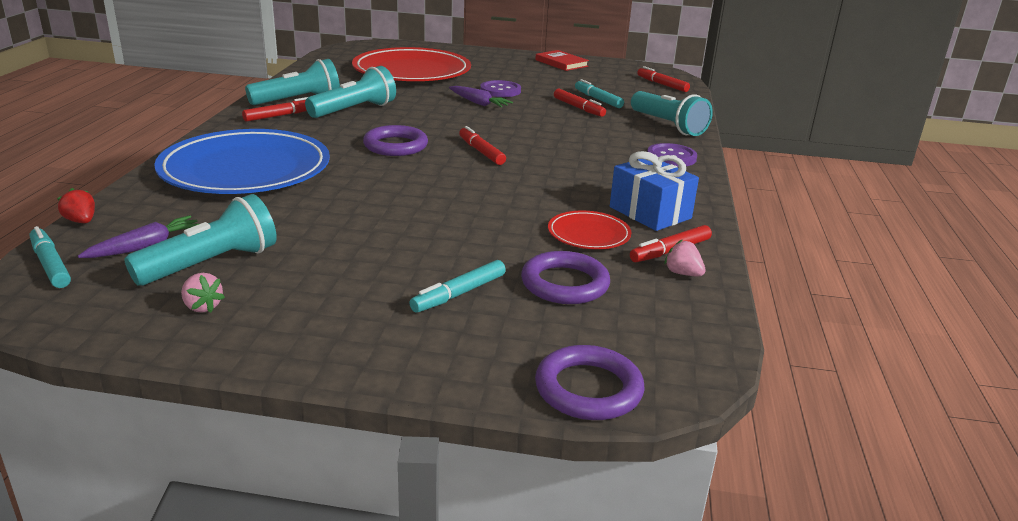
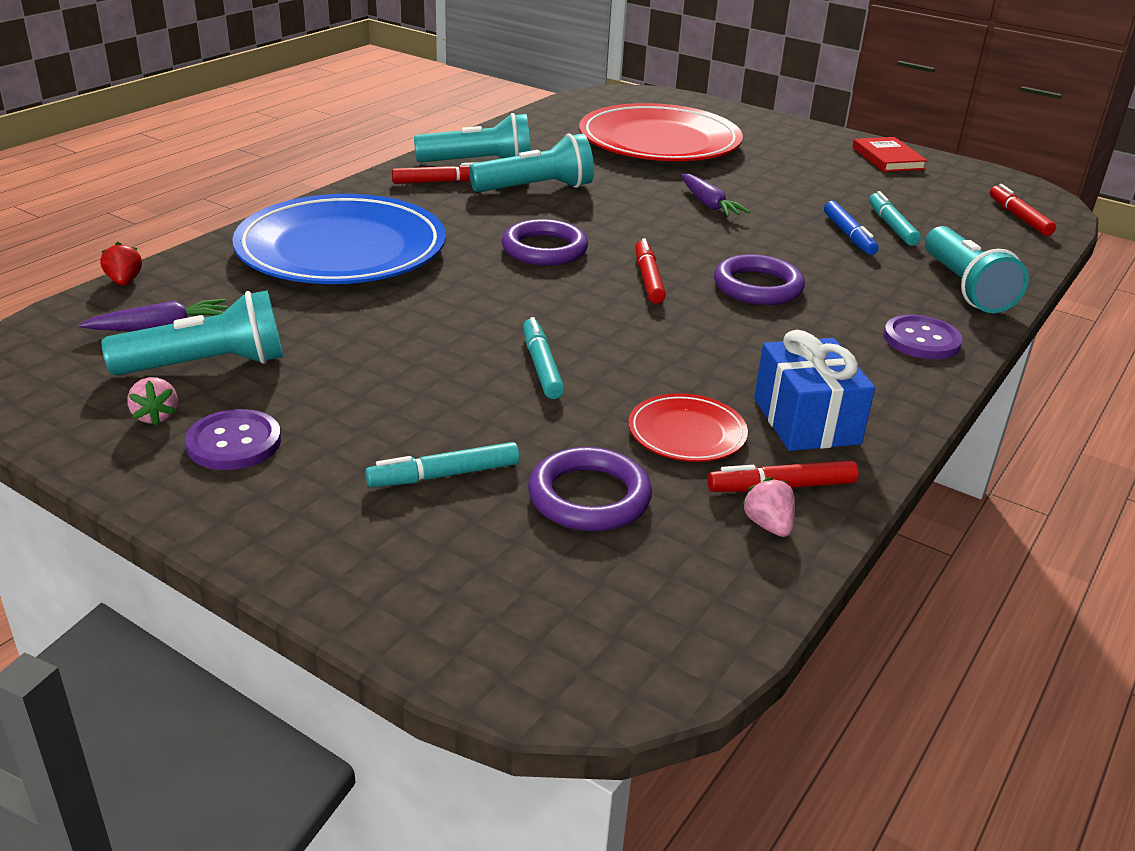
camera: 25 degrees right, 5 degrees up
(51, 265) = (57, 328): turquoise marker -> turquoise marker (541, 366)
(500, 90) = (757, 189): purple button -> purple button (234, 443)
(578, 108) = (848, 235): red marker -> blue marker
(588, 389) = (487, 652): purple ring -> purple ring (758, 286)

